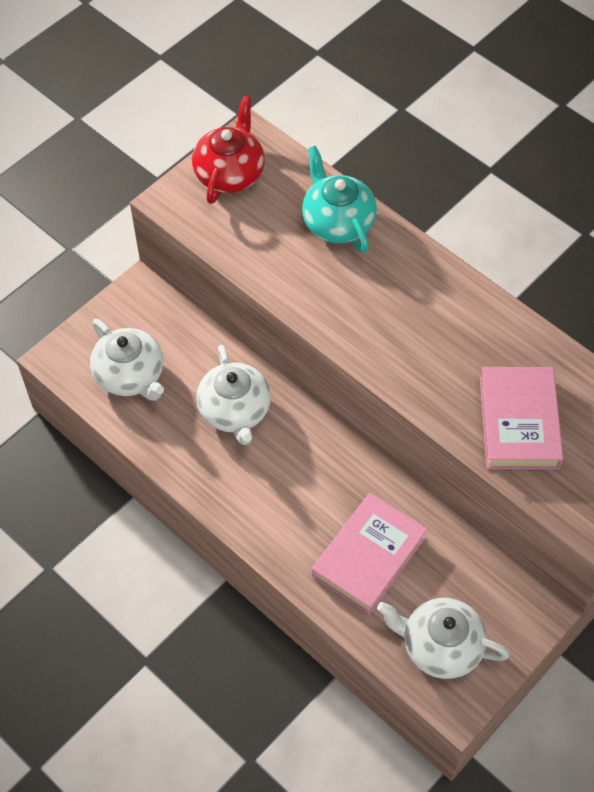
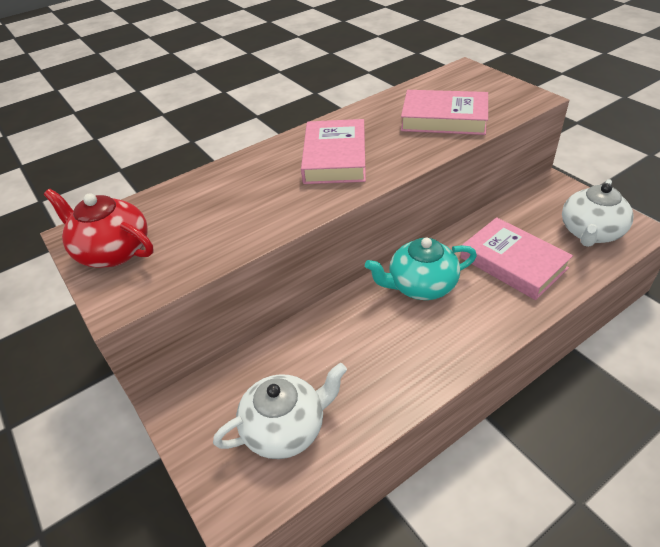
camera: 75 degrees left, 15 degrees down
(235, 411) = (353, 338): white teapot -> none
(337, 222) = (215, 187): turquoise teapot -> turquoise teapot (421, 285)
(410, 319) = (335, 157): none -> pink book

